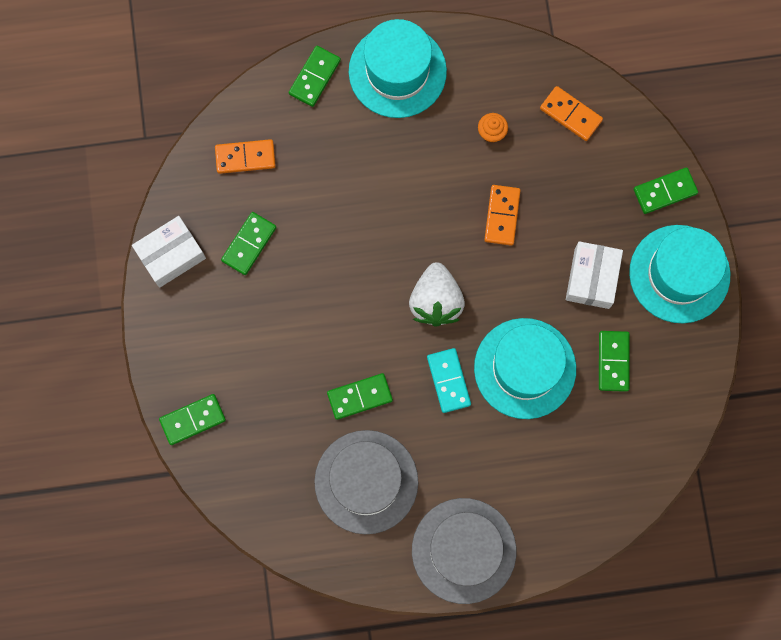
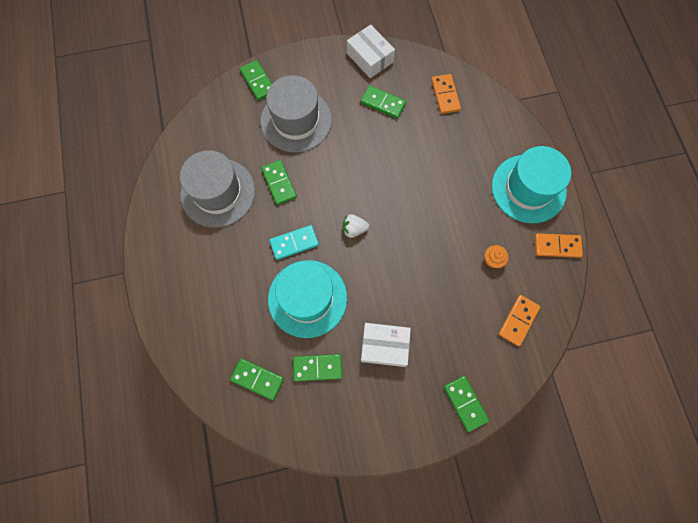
camera: 85 degrees right, 5 degrees down
(315, 77) = (512, 133): green domino -> green domino (257, 379)
(435, 301) = (354, 229): white strawberry -> white strawberry, size x0.56
(464, 550) = (168, 263): grey hat -> grey hat (296, 120)
(502, 216) = (426, 272): orange domino -> orange domino (557, 246)
(679, 274) = (396, 419): turquoise hat -> none

